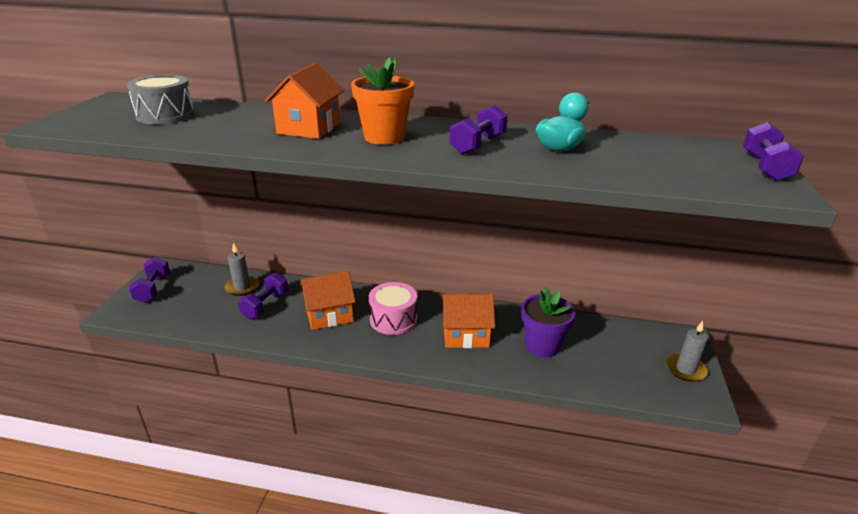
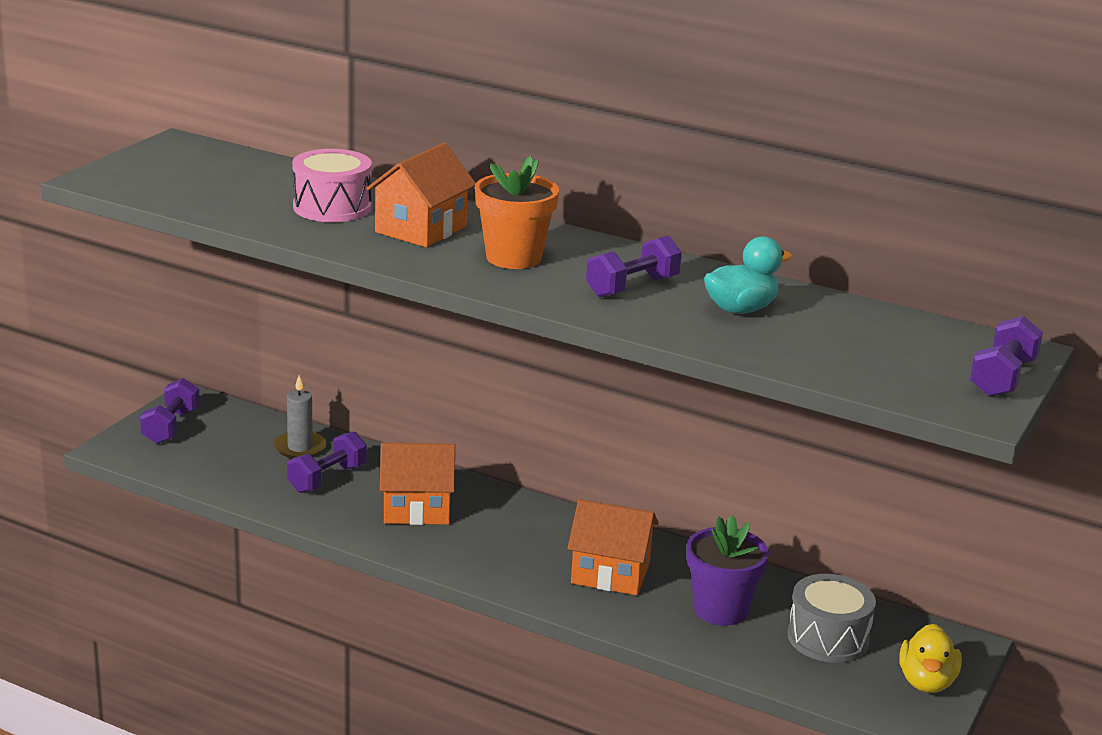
camera: 15 degrees right, 5 degrees down
(165, 115) = (240, 182): grey drum -> grey drum (828, 638)
(393, 319) = (510, 532): pink drum -> pink drum (332, 207)
(685, 369) = (926, 682): grey candle -> yellow duck

